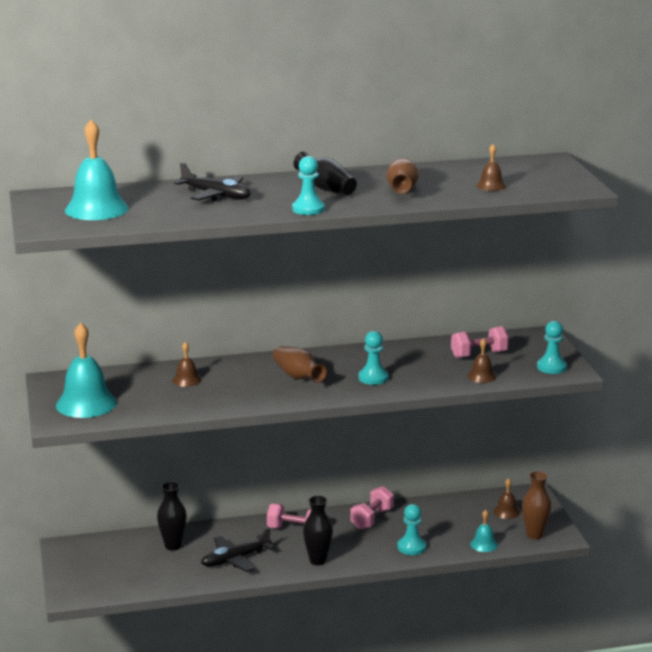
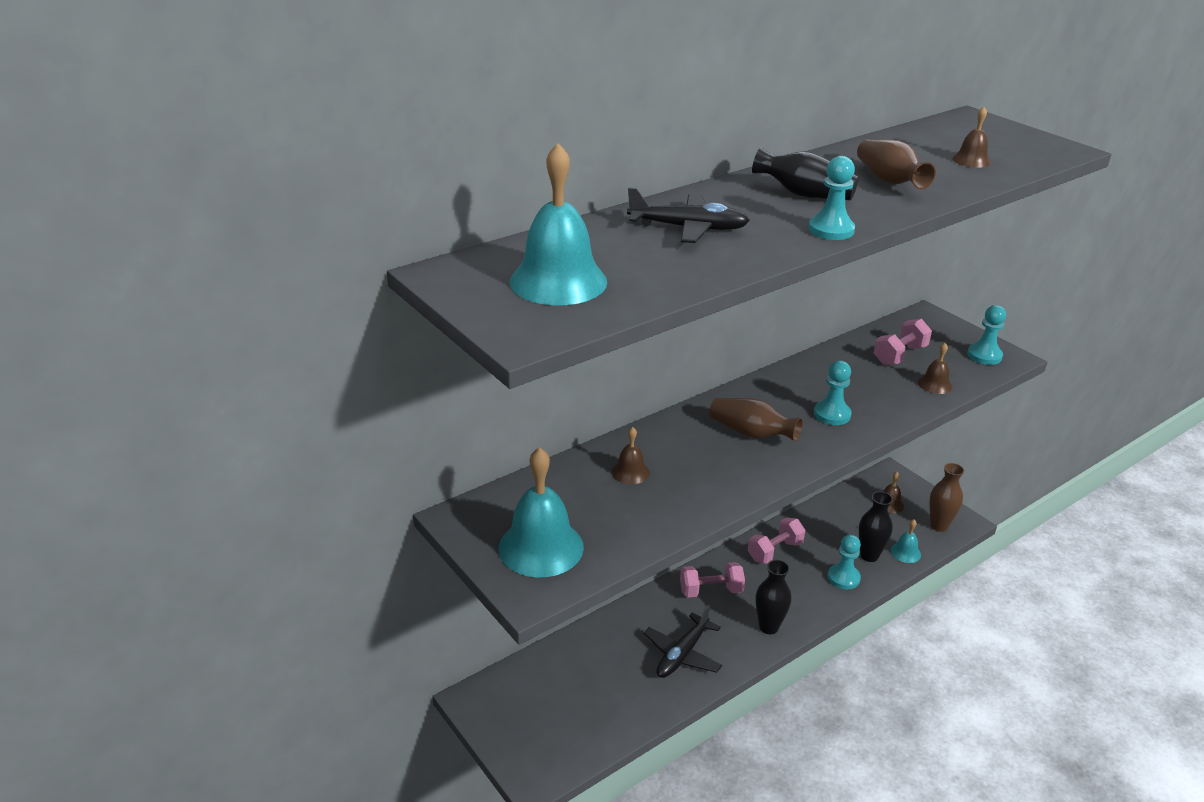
camera: 25 degrees left, 10 degrees up
(173, 546) = (599, 656): black vase -> black vase (869, 556)
(372, 519) = (774, 551): pink dumbbell -> pink dumbbell turned 45 degrees clockwise

